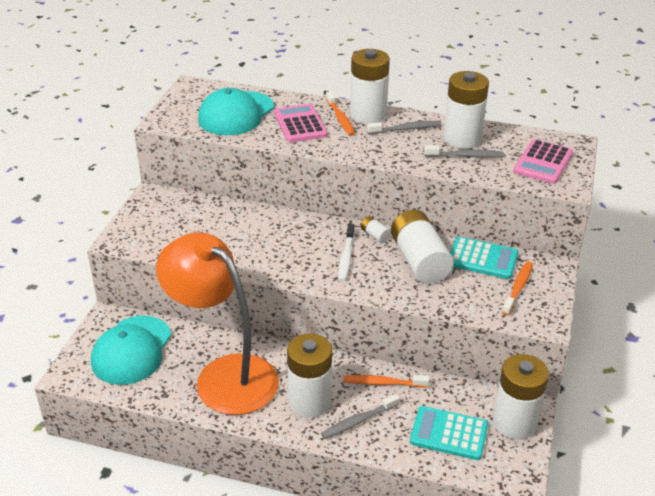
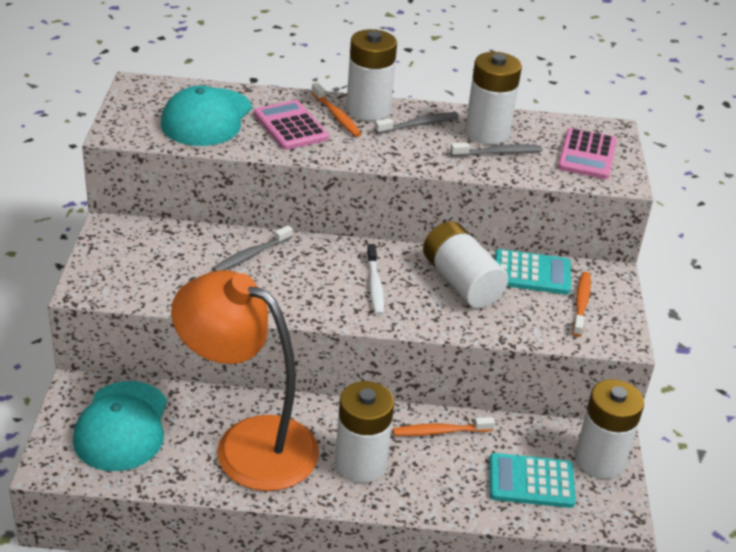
camera: 15 degrees left, 0 degrees up
(358, 421) = (424, 479): grey toothbrush -> grey toothbrush (251, 255)
(375, 235) = (400, 256): white battery -> none

